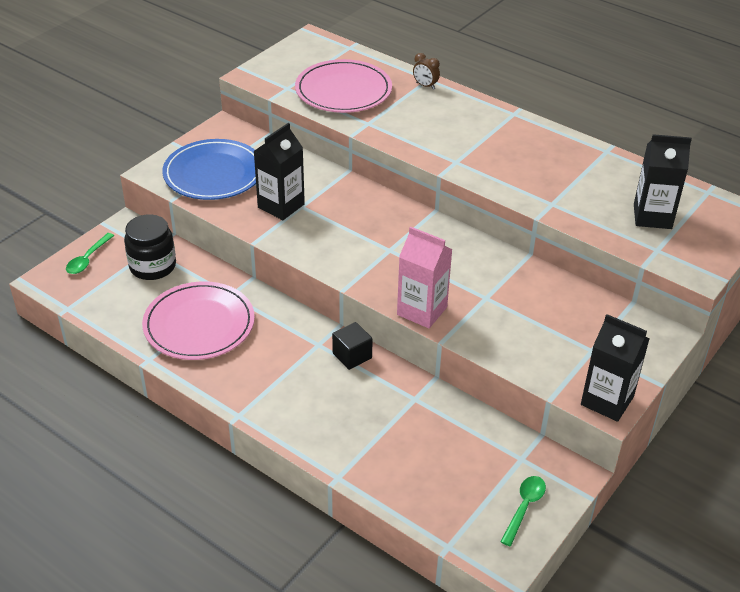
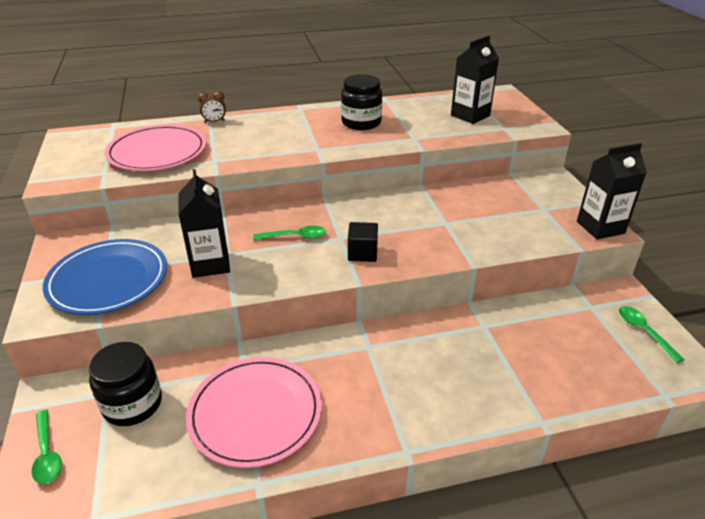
camera: 50 degrees left, 5 degrees down
(352, 356) = (402, 334): black cube -> black cube (362, 253)
(361, 226) = (295, 237): none -> green spoon
(422, 311) = (428, 257): pink carton -> none
(537, 160) = (361, 122): none -> black jar

